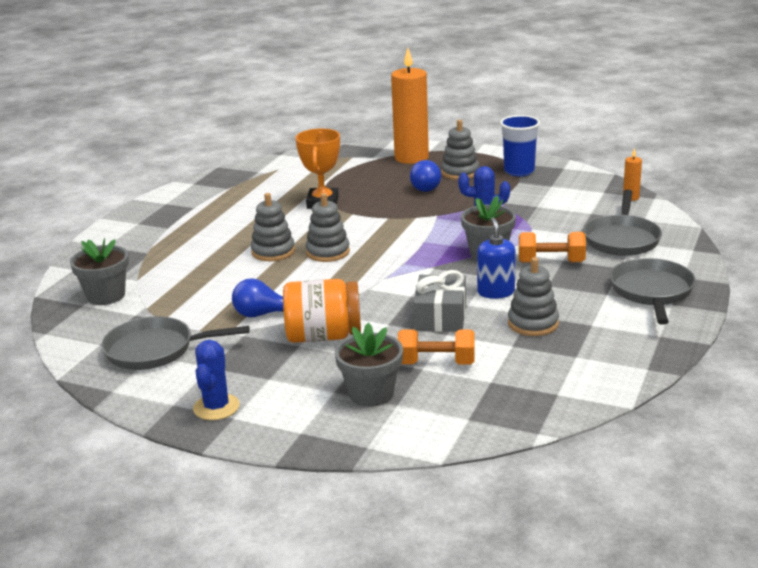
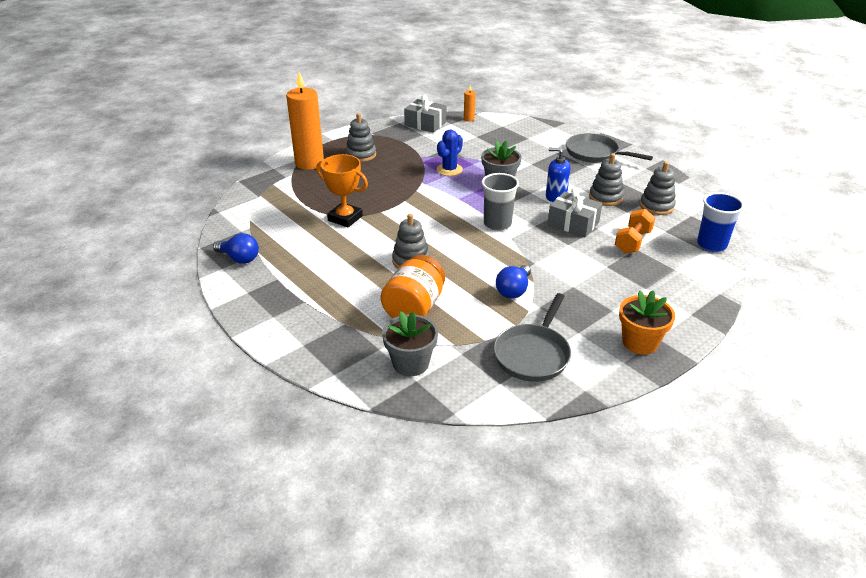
camera: 65 degrees left, 10 degrees up
(216, 407) = (640, 342): blue cactus -> orange flower pot
(323, 336) = (567, 273): orange jar -> orange jar (414, 308)
(328, 252) = (437, 238): grey stacking toy -> grey stacking toy (656, 206)
(371, 394) = (657, 275): grey flower pot -> none
(391, 274) = (497, 224): none -> grey cup
(425, 187) = (369, 173): blue light bulb -> blue light bulb (239, 258)
(519, 171) = (386, 136): blue cup -> blue cup (711, 245)
(551, 262) = (531, 168): orange dumbbell -> none
(580, 180) = (425, 124): none -> grey gift
(622, 239) = (521, 139): grey pan -> none

